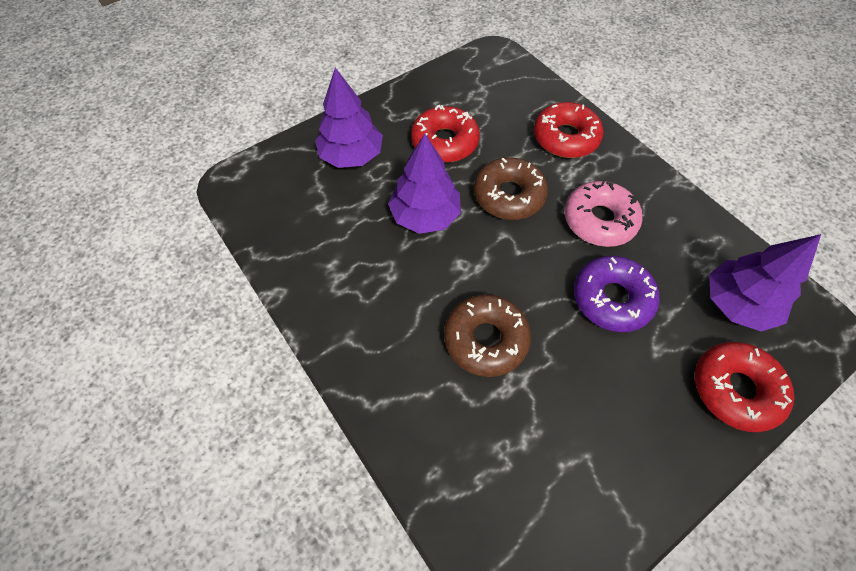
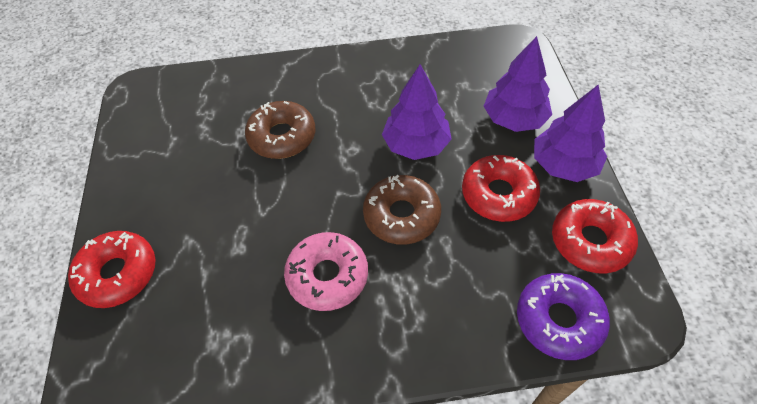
camera: 120 degrees right, 5 degrees down
(565, 138) = (450, 311): red donut -> red donut (590, 241)
(611, 299) = (249, 235): purple donut -> purple donut (559, 320)
(737, 304) = (167, 336): purple tree -> purple tree (563, 165)

